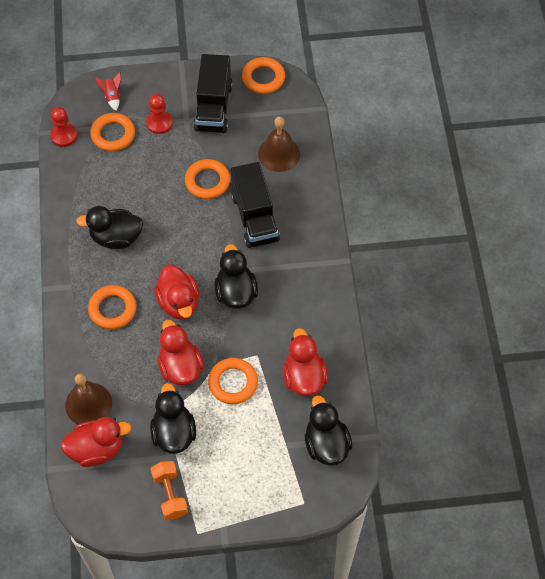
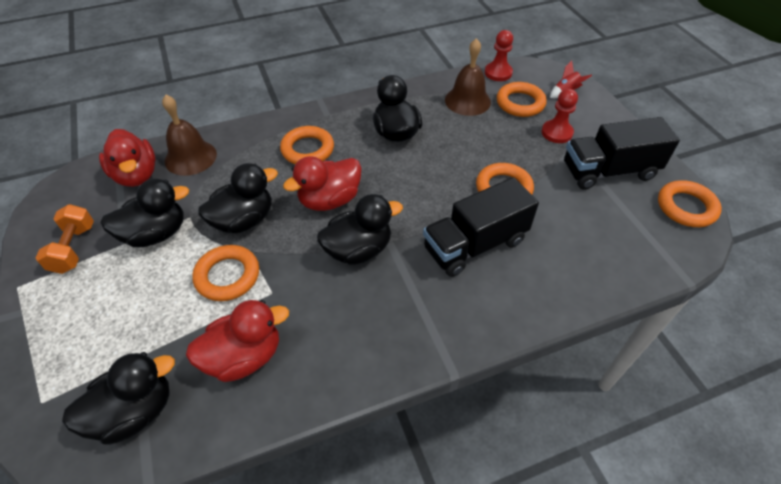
camera: 75 degrees right, 10 degrees down
(170, 494) = (74, 248): orange dumbbell -> orange dumbbell turned 60 degrees counterclockwise
(180, 367) = (244, 220): red duck -> black duck
(279, 154) = (584, 248): brown bell -> brown bell (467, 101)

